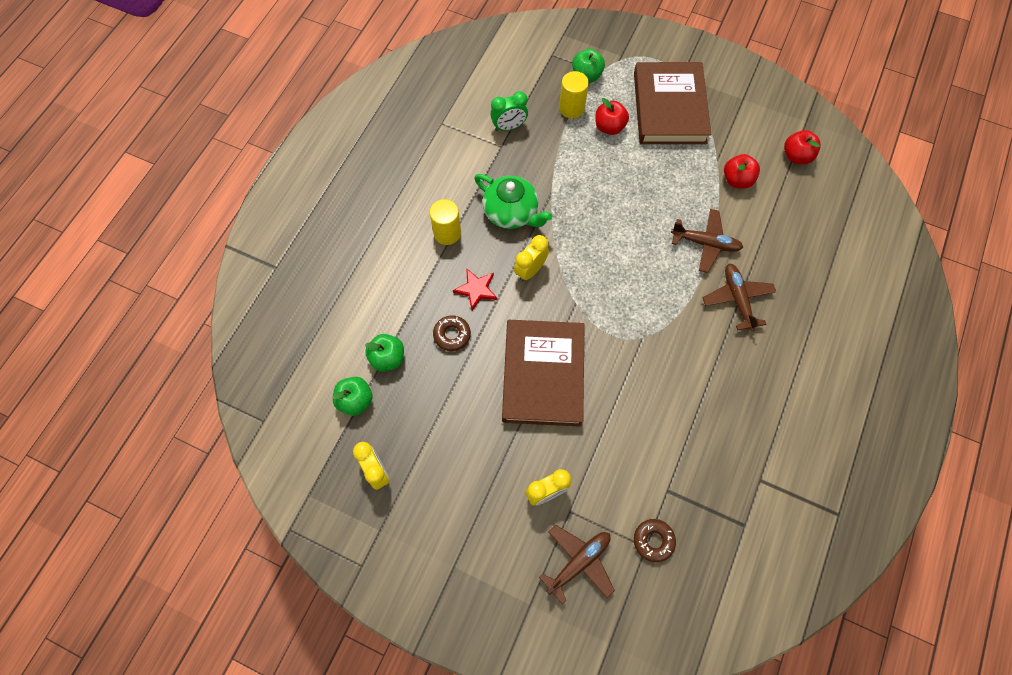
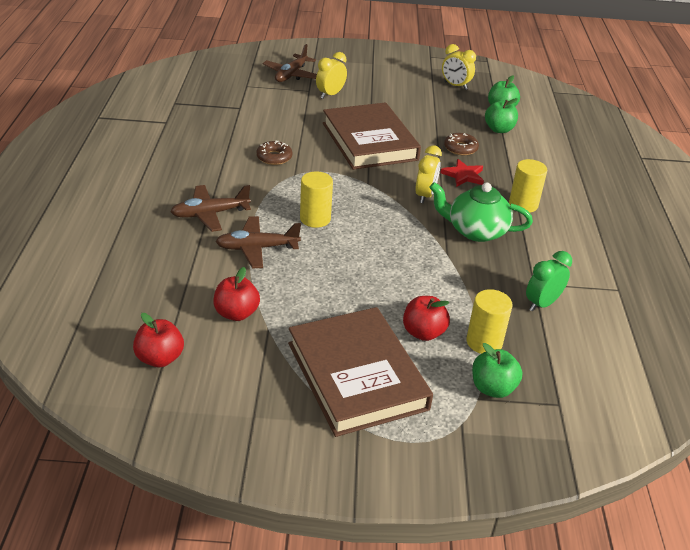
camera: 155 degrees right, 30 degrees down
(645, 266) = (315, 219): none -> yellow cylinder
(653, 541) = (242, 88): brown donut -> brown donut (274, 157)
(737, 299) = (210, 214): brown plane -> brown plane turned 105 degrees clockwise

